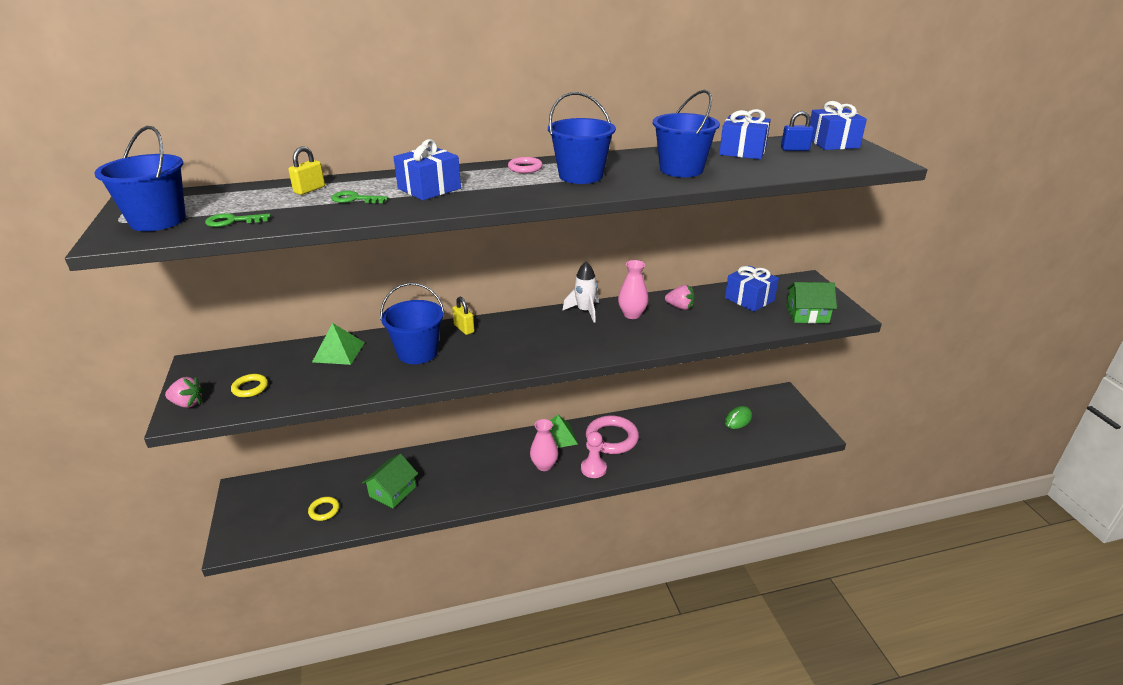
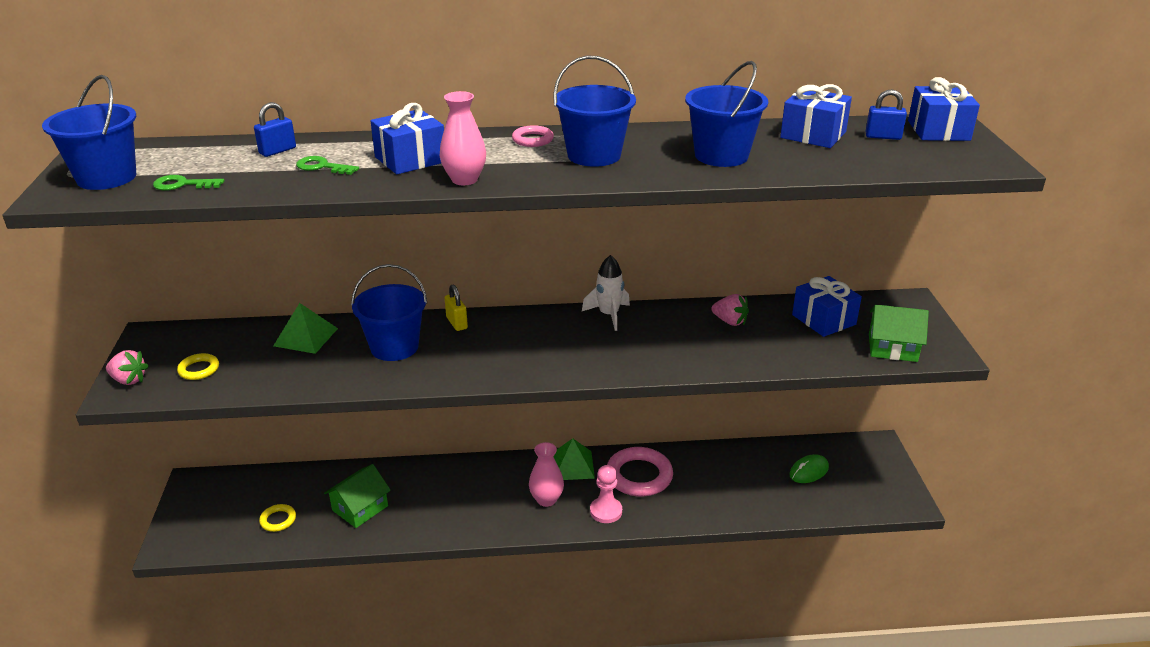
camera: 10 degrees right, 0 degrees up
(309, 190) = (277, 151): yellow padlock -> blue padlock
(632, 314) = (666, 325): pink vase -> pink vase (464, 180)

